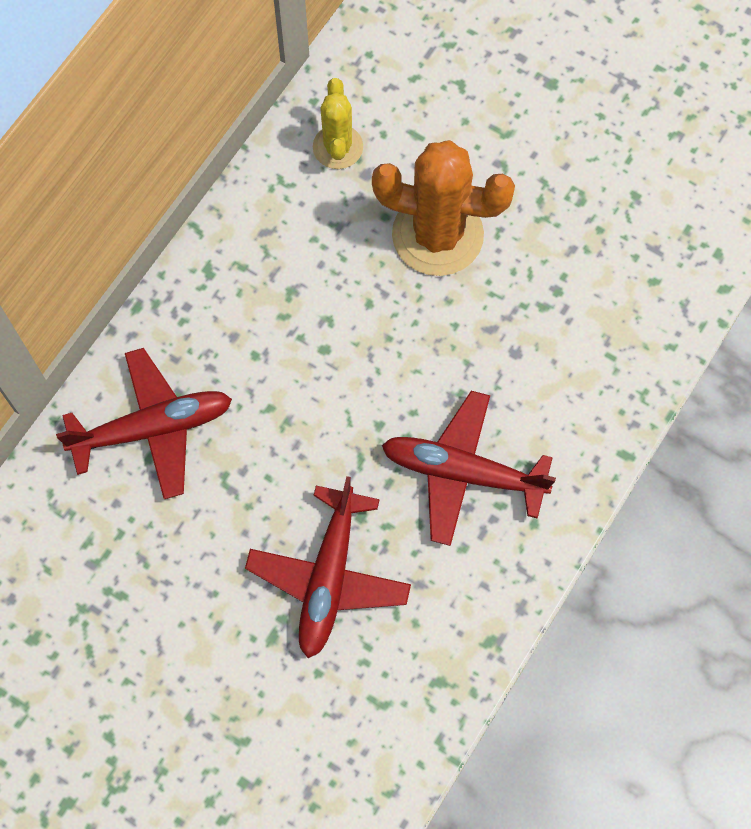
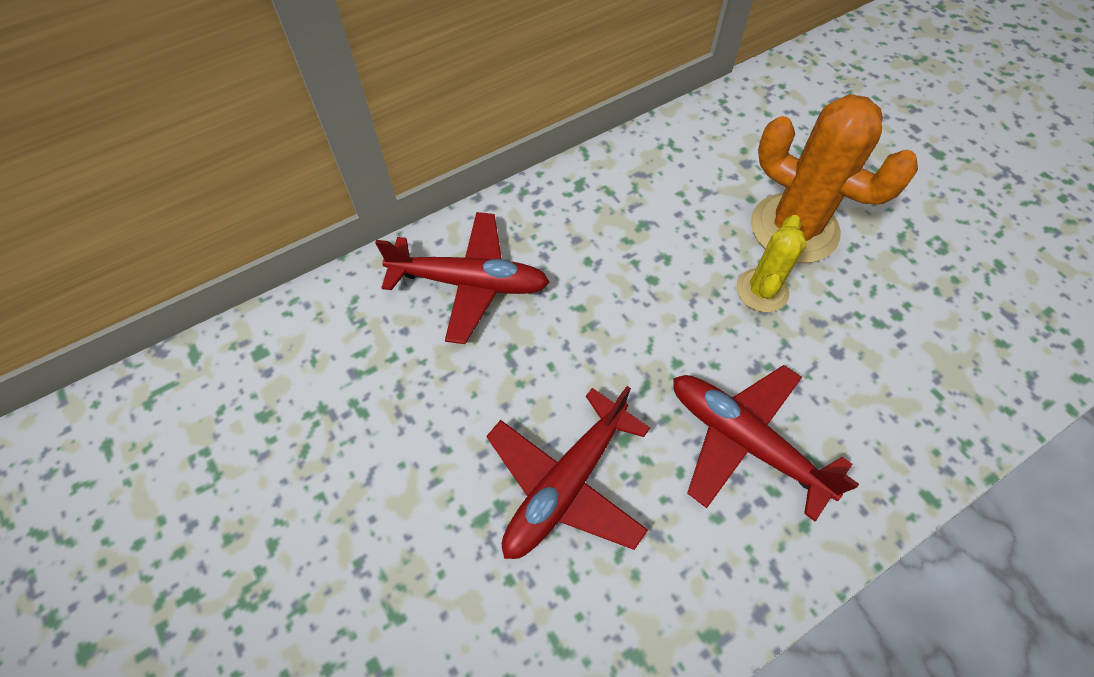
camera: 25 degrees right, 10 degrees down
(338, 147) = (729, 136): yellow cactus -> yellow cactus (762, 290)

